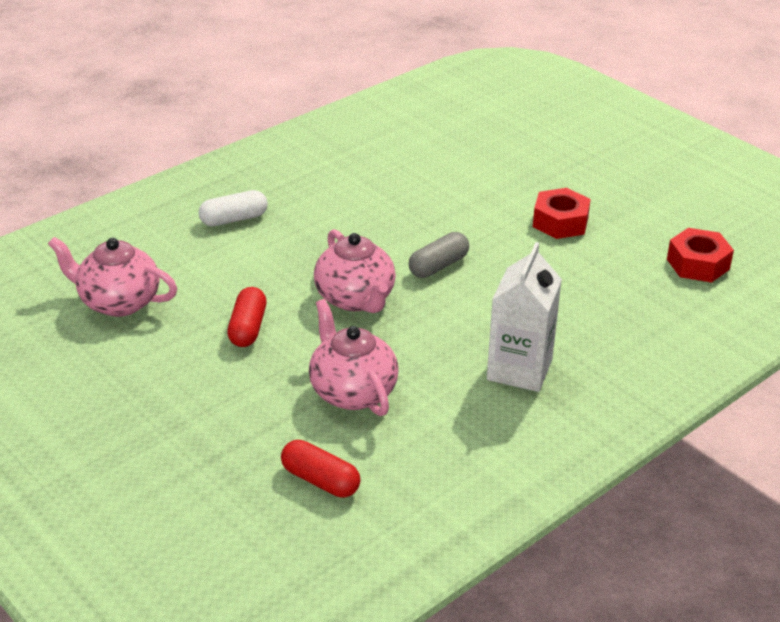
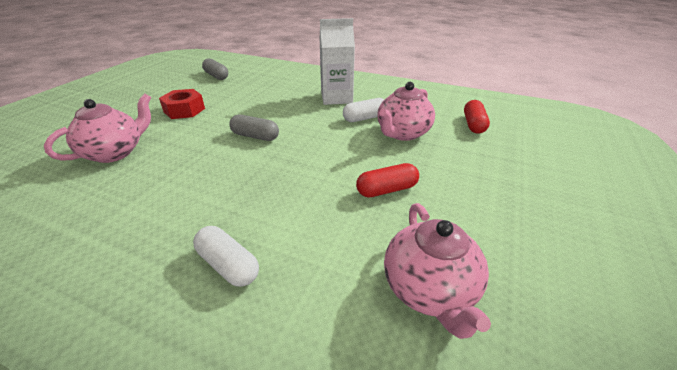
camera: 115 degrees left, 0 degrees up
(356, 299) = (314, 156): pink teapot -> pink teapot (115, 152)
(424, 374) = (365, 118): none -> white capsule
(698, 264) = (216, 76): red nut -> grey capsule

